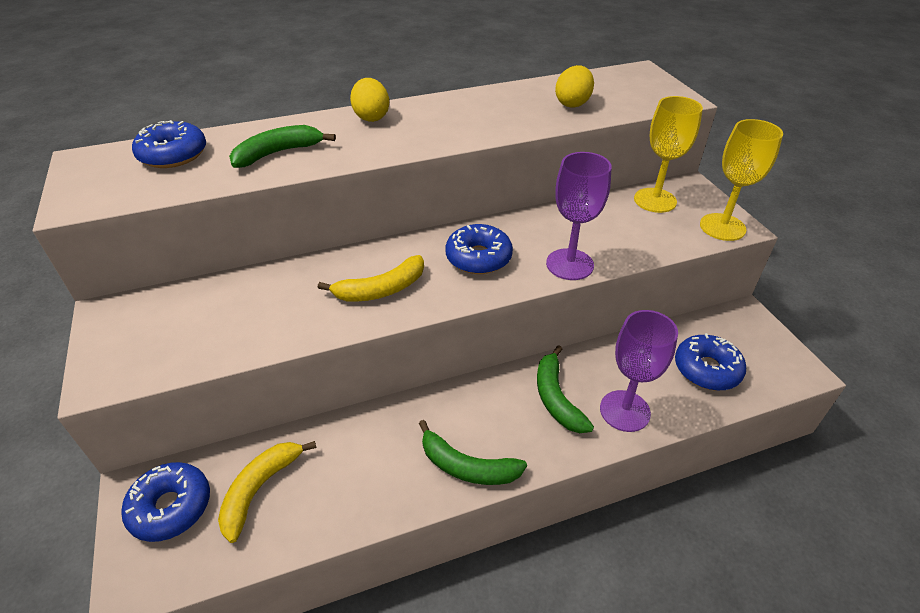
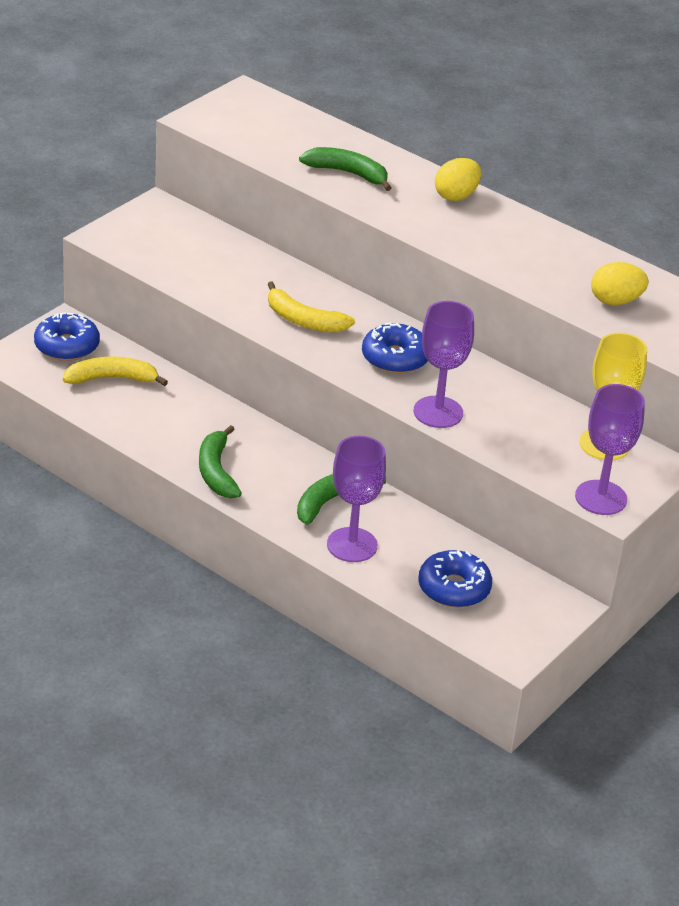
camera: 55 degrees right, 5 degrees down
(173, 155) = (294, 127): blue donut -> none
(722, 227) = (601, 498): yellow goblet -> purple goblet

